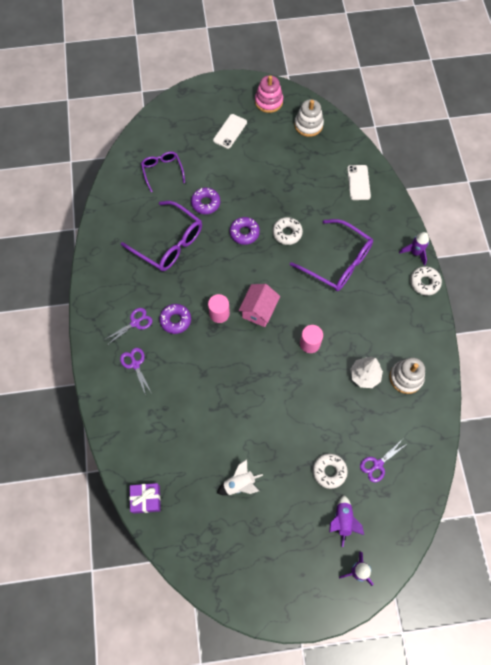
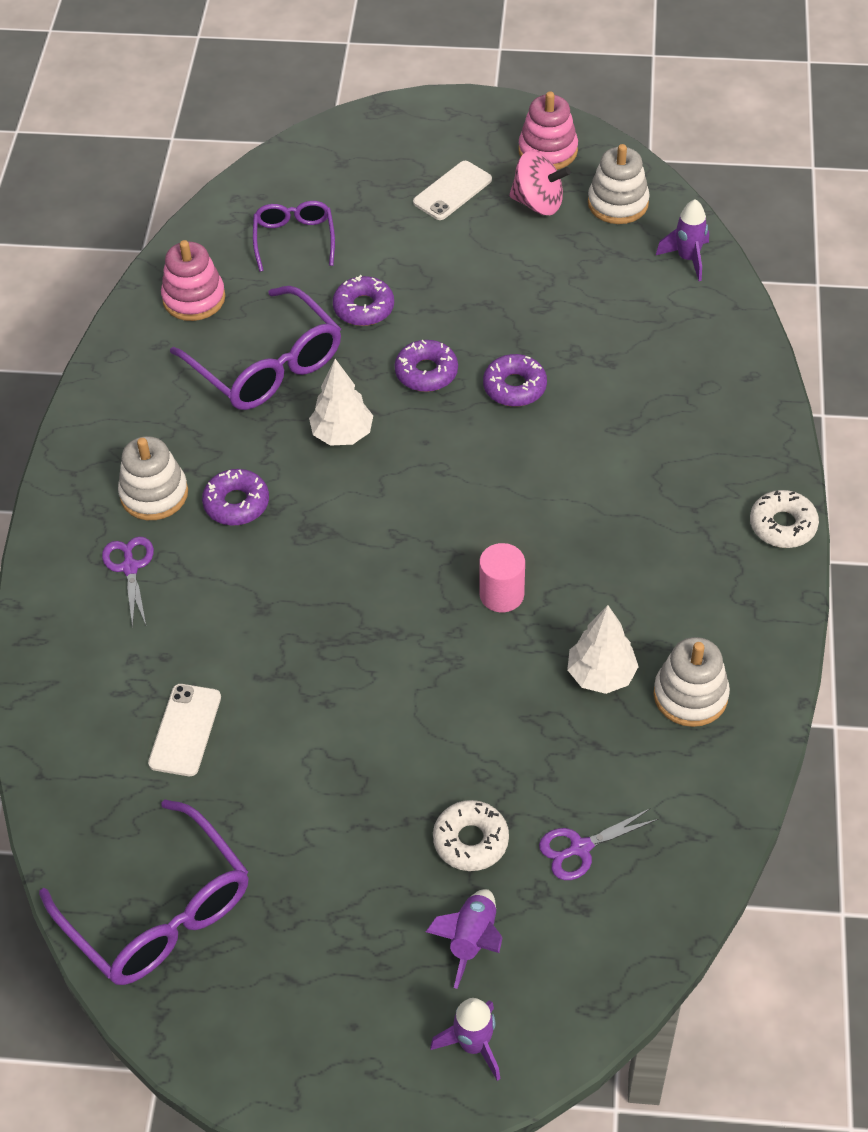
camera: 15 degrees right, 15 degrees down
(123, 212) = (194, 298): none -> pink stacking toy
(135, 323) = (154, 494): purple scissors -> white stacking toy
(146, 499) = (72, 815): purple gift -> none
(214, 273) = (342, 434): none -> white tree
(219, 313) = (329, 507): pink cylinder -> none
(239, 484) = (273, 826): white rocket -> none
(259, 311) = (413, 516): pink house -> none
(271, 131) = (538, 203): none -> pink spinning top
(287, 233) = (514, 387): white donut -> purple donut
(338, 262) = (606, 456): purple glasses -> purple glasses (159, 912)
(358, 182) = (693, 320): white phone -> white phone (185, 730)
(415, 252) = (778, 466): purple rocket -> purple rocket (687, 258)

